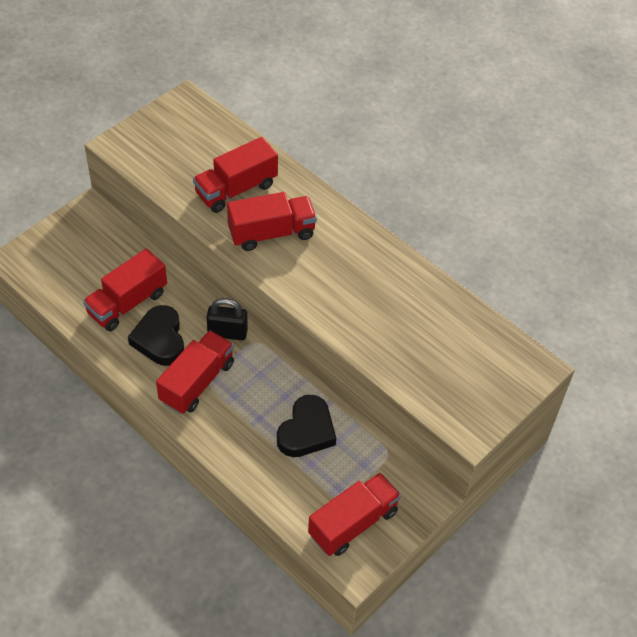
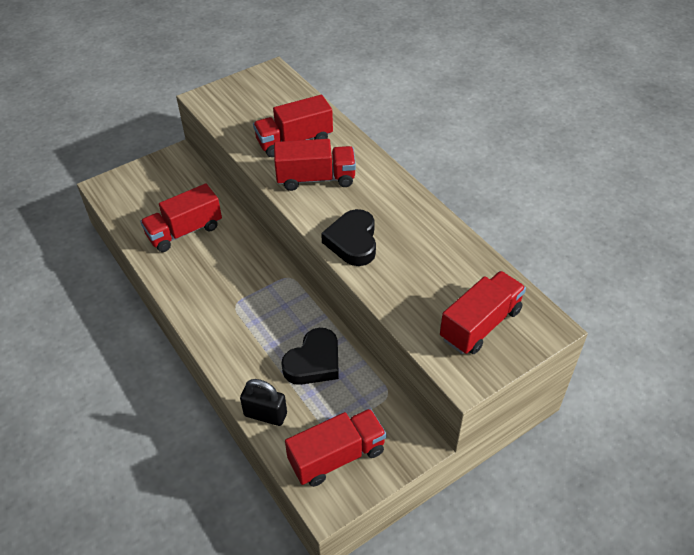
camera: 15 degrees right, 5 degrees down
(160, 339) = (203, 264): black heart -> black heart (353, 241)
(197, 382) = (225, 305): red truck -> red truck (480, 324)
(227, 333) = (265, 266): black padlock -> black padlock (265, 414)

